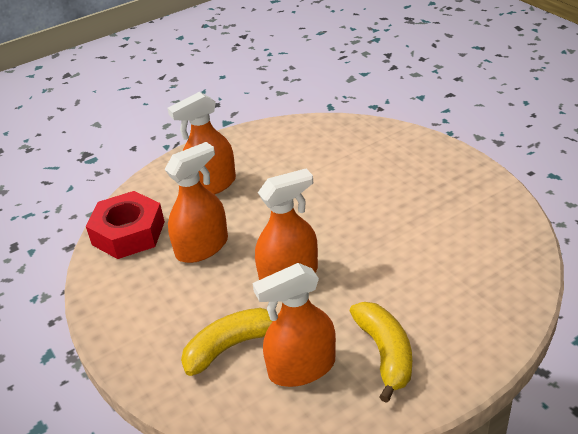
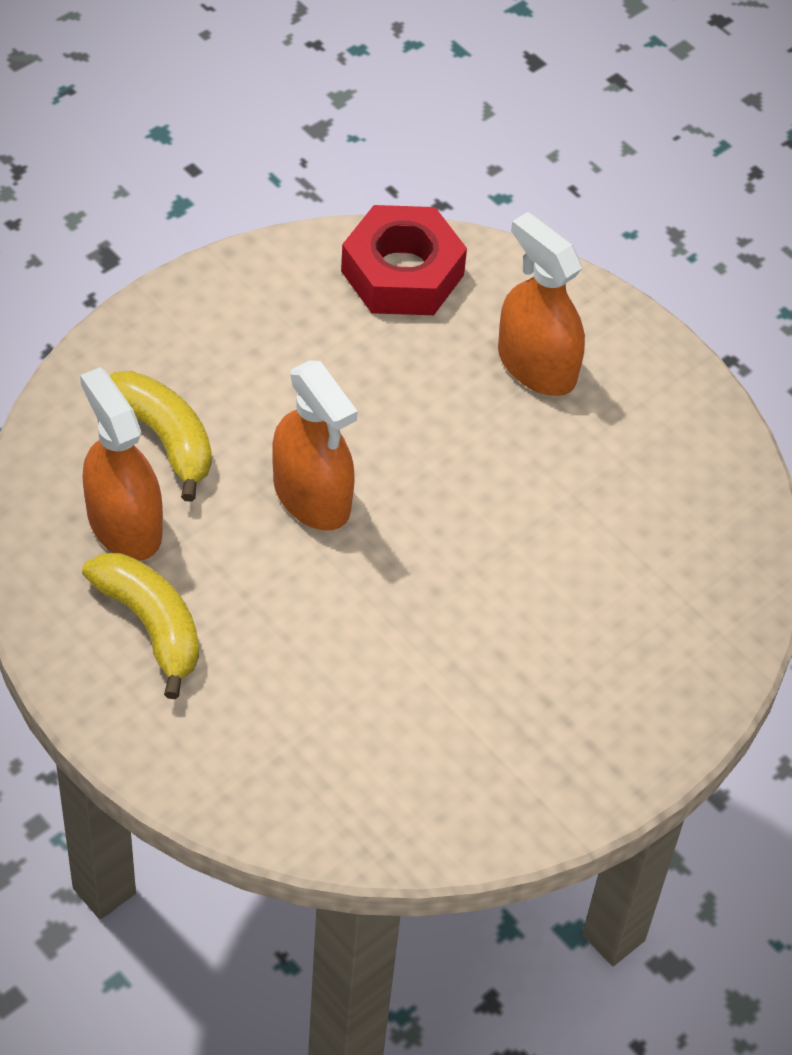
camera: 75 degrees right, 15 degrees up
(202, 247) = (372, 374): orange spray bottle -> none
(385, 353) = (151, 625): yellow banana -> yellow banana turned 105 degrees counterclockwise

